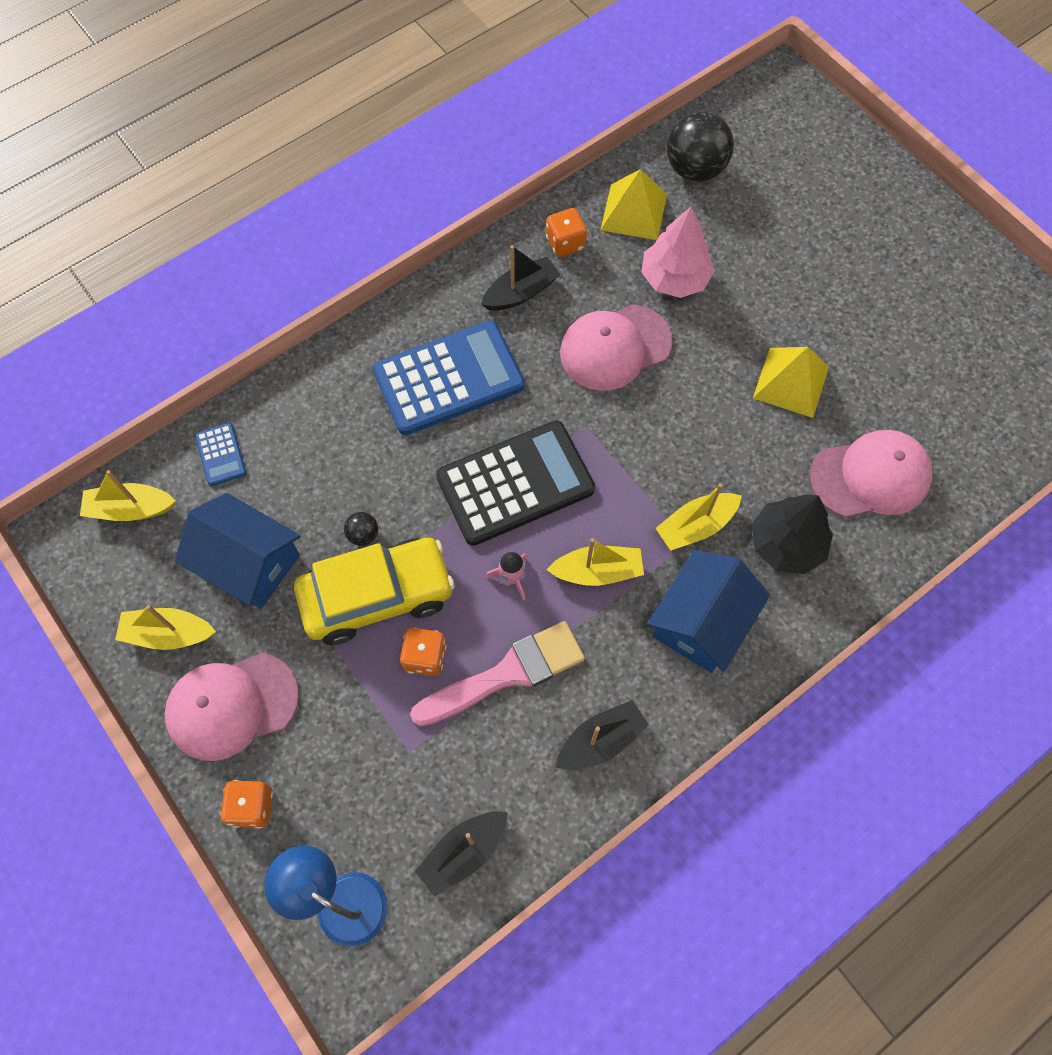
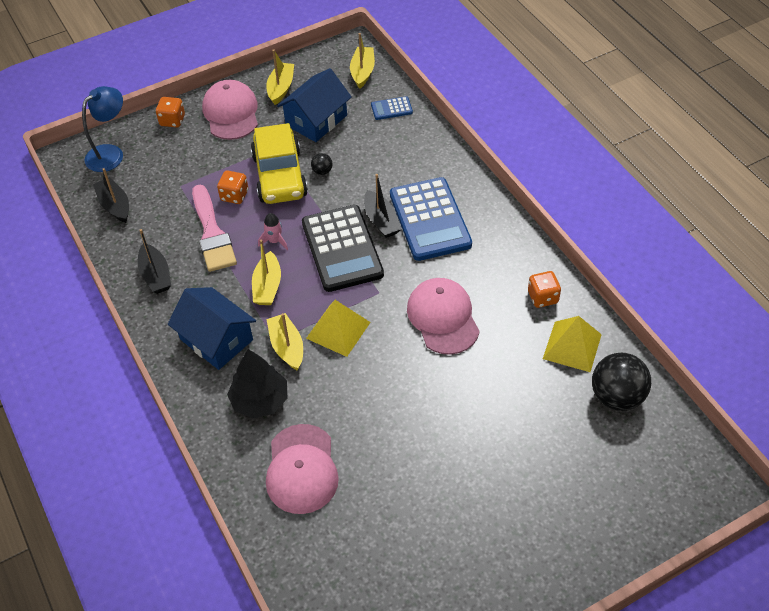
camera: 100 degrees right, 15 degrees down
(521, 292) = (498, 266): black boat -> black boat (381, 221)
(674, 278) = (503, 365): pink tree -> none
(791, 382) = (395, 430): yellow pyramid -> yellow pyramid (338, 330)

